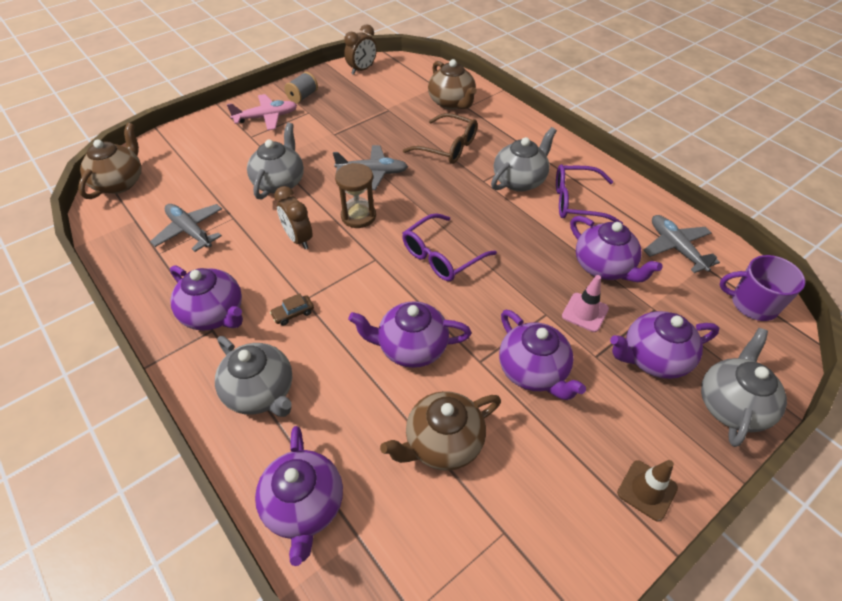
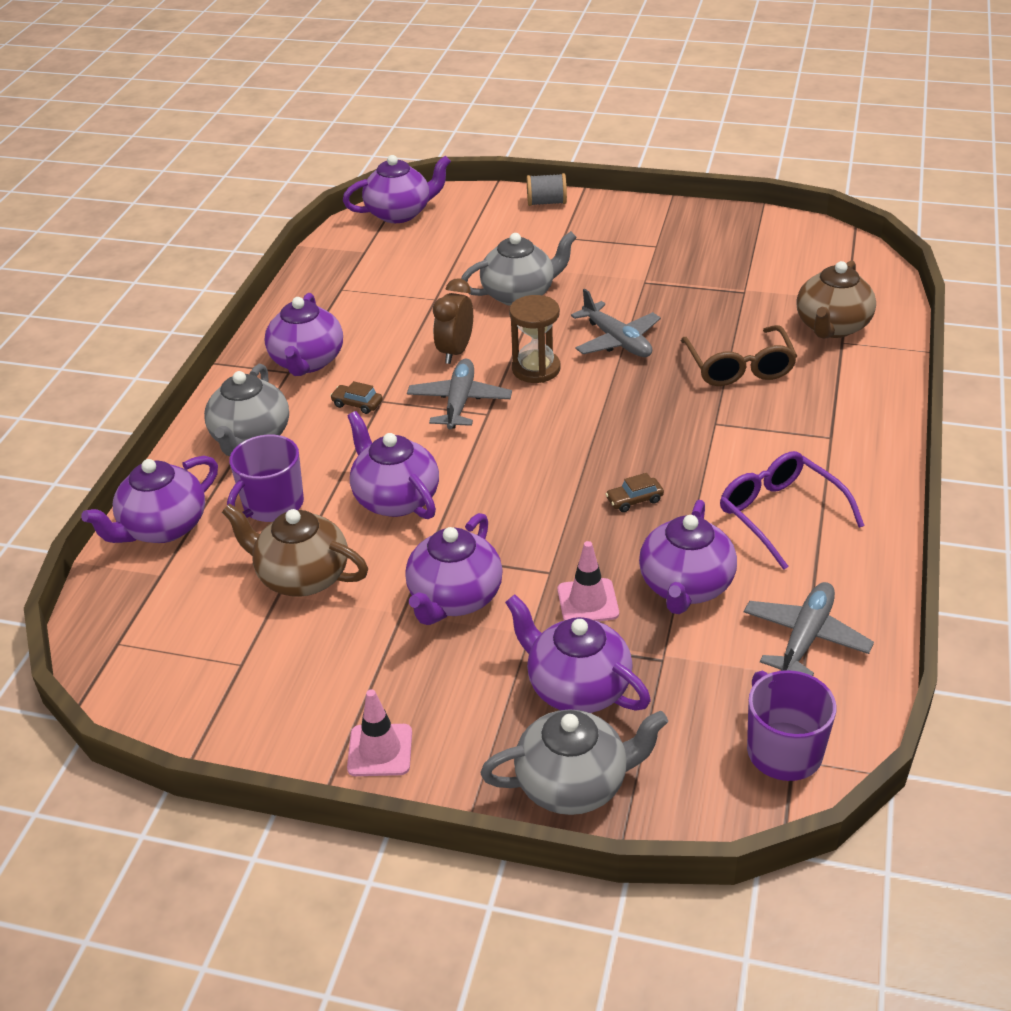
camera: 55 degrees right, 10 degrees down
(120, 182) = (400, 213): brown teapot -> purple teapot
(190, 231) = (388, 287): grey plane -> grey plane (459, 402)
(266, 117) = (607, 228): pink plane -> none
(302, 97) = (677, 227): grey spool -> grey spool (546, 203)
(349, 419) = (272, 505): none -> purple mug
(362, 70) = (791, 234): brown clock -> none
(442, 256) = (547, 455): purple glasses -> none
(516, 245) = (634, 500): none -> brown car
(519, 180) = (755, 450): grey teapot -> none
(647, 490) = (380, 750): brown traffic cone -> pink traffic cone

